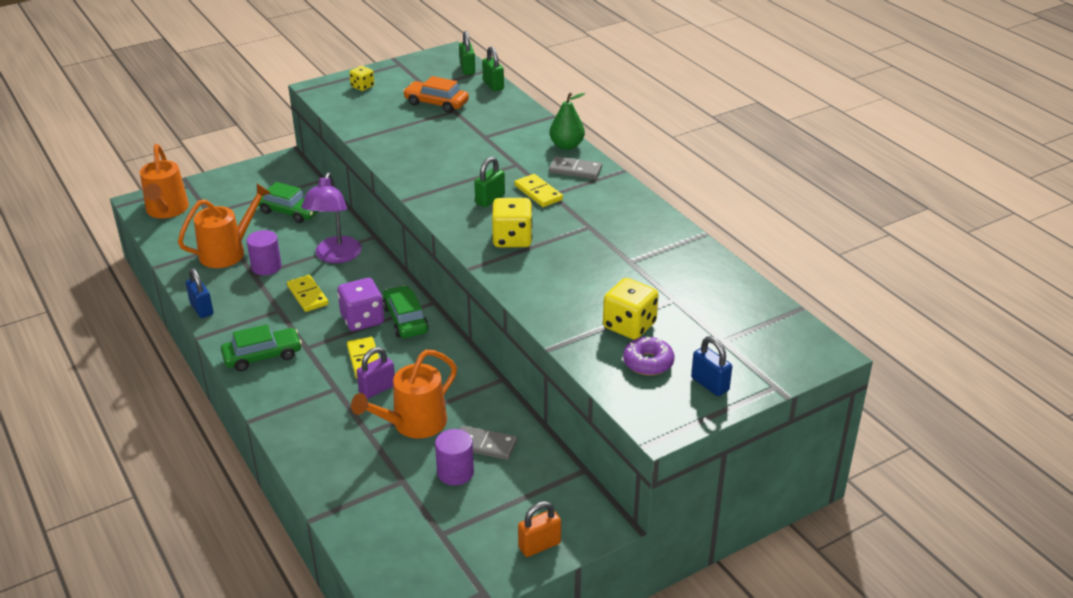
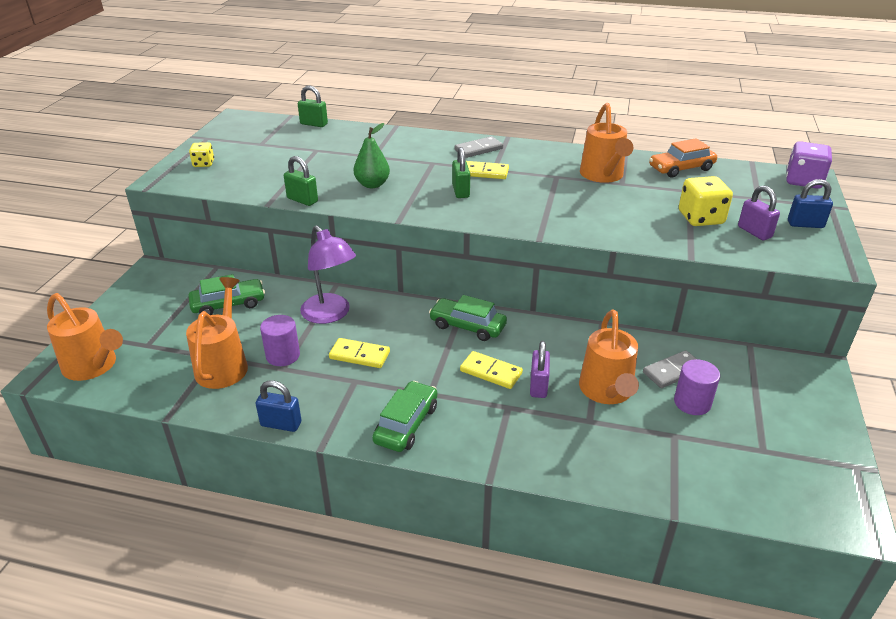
camera: 45 degrees left, 0 degrees up
(362, 319) = (436, 345): purple dice -> purple dice (803, 181)
(436, 103) = (292, 151): orange car -> orange car (681, 168)
(467, 69) = (272, 122): green padlock -> green padlock (302, 200)
(512, 239) = (527, 207): yellow dice -> none
(539, 545) = (820, 409): orange padlock -> none
(566, 146) = (443, 138): green pear -> green pear (372, 184)
(628, 246) = (603, 176): none -> orange watering can
(648, 362) = (754, 232): purple donut -> purple padlock

